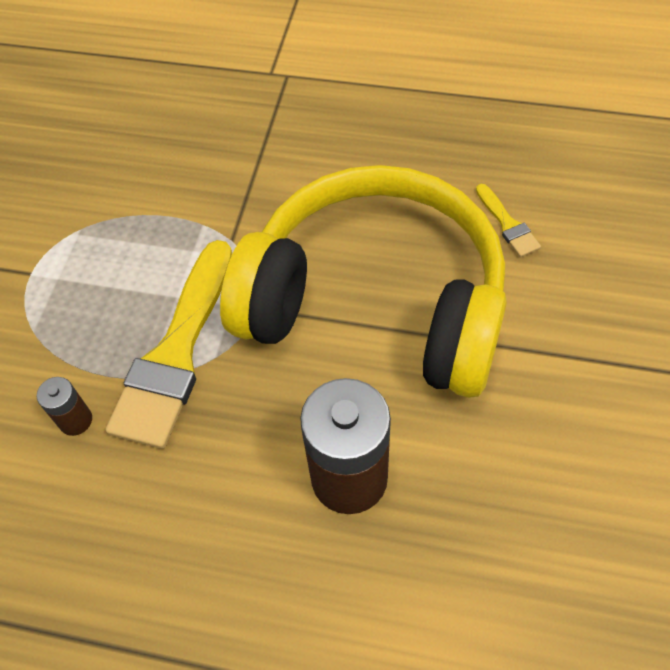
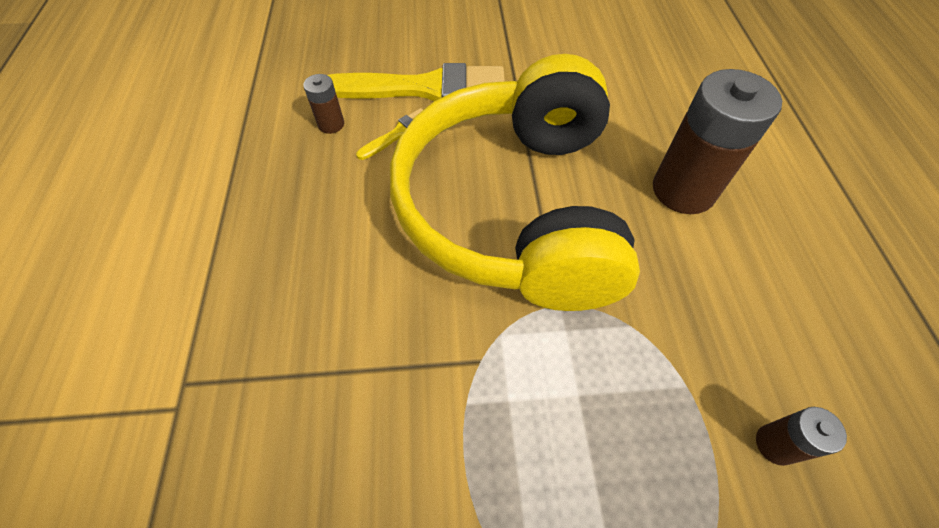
camera: 110 degrees left, 0 degrees up
(176, 352) = (644, 367): yellow brush -> yellow brush (425, 88)
(534, 170) = (331, 124): none -> brown battery

